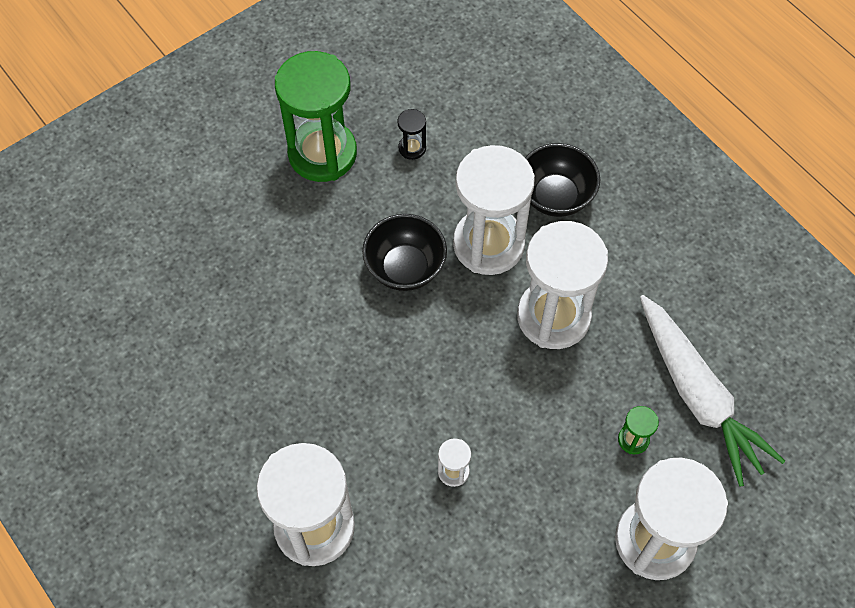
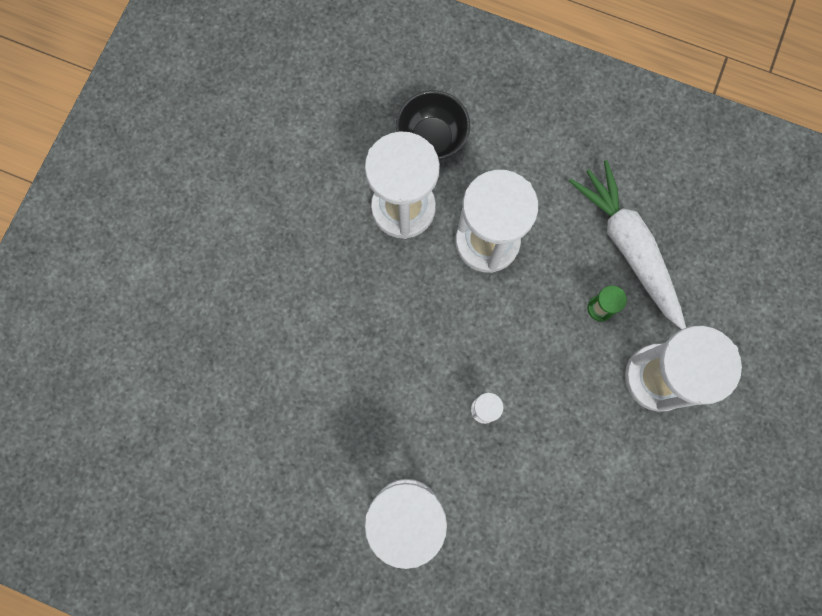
camera: 30 degrees left, 15 degrees up
(322, 153) = (223, 201): green hourglass -> none
(405, 268) = (350, 264): black bowl -> none
(412, 148) = (294, 157): black hourglass -> none
(698, 396) = (628, 247): white carrot -> white carrot turned 150 degrees counterclockwise

